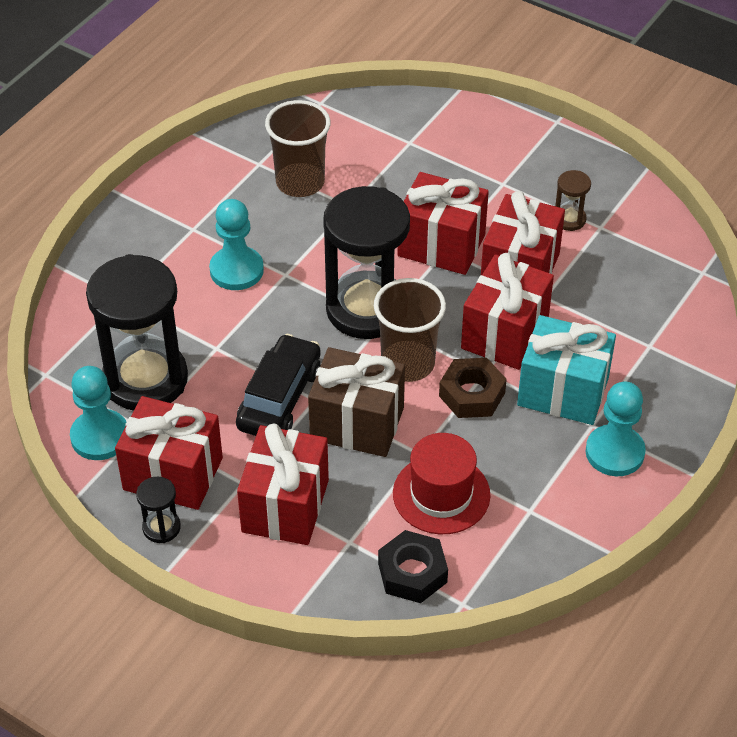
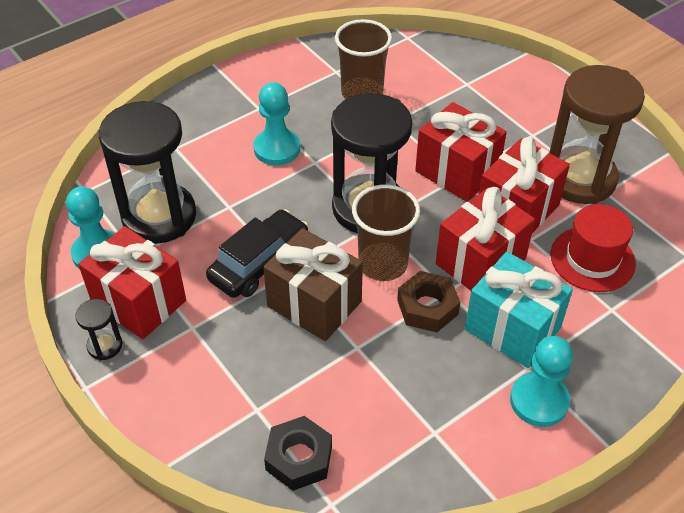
camera: 20 degrees right, 0 degrees up
(285, 506) = (217, 359): red gift -> none
(441, 494) = (359, 391): red hat -> red hat (592, 259)
(569, 219) = (580, 179): brown hourglass -> brown hourglass, size x2.39

